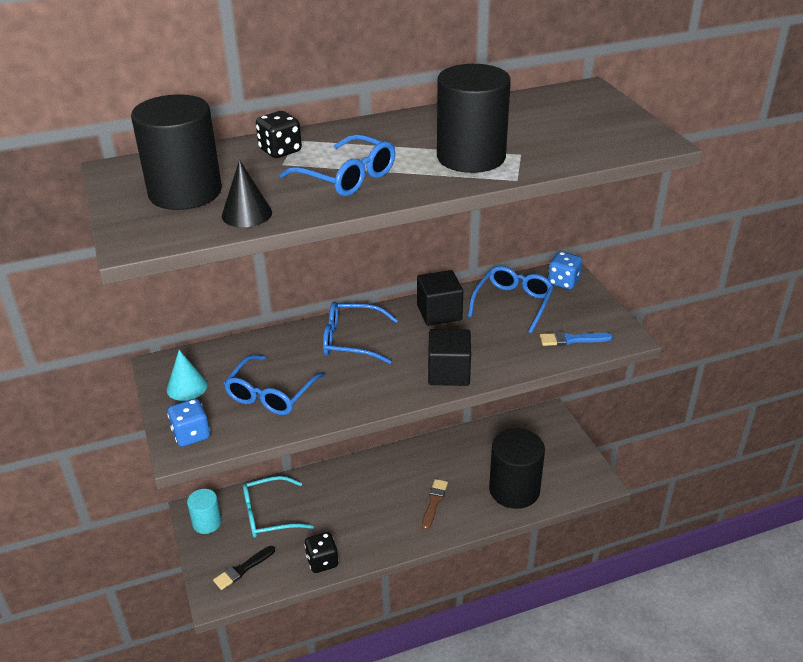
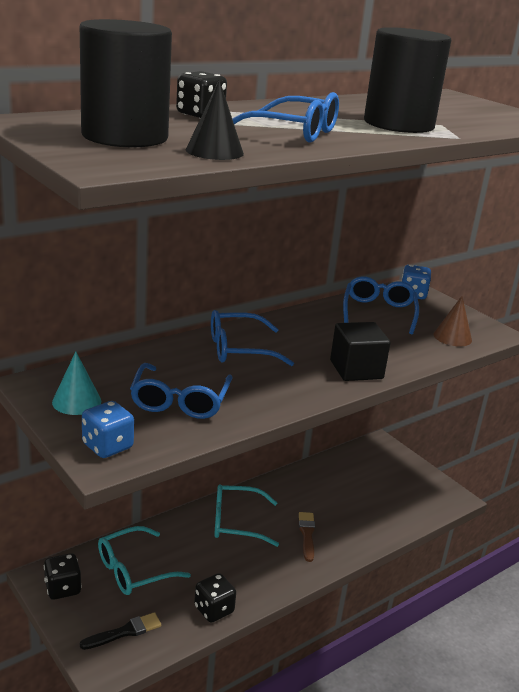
camera: 20 degrees left, 10 degrees down
(207, 523) = (63, 588): turquoise cylinder -> black dice
(242, 569) = (124, 632): black brush -> black brush turned 150 degrees counterclockwise
(374, 481) = (237, 522): none -> turquoise glasses
(439, 313) = (313, 322): black cube -> none
(514, 490) = (380, 513): black cylinder -> none
(572, 340) = (452, 337): blue brush -> brown cone

